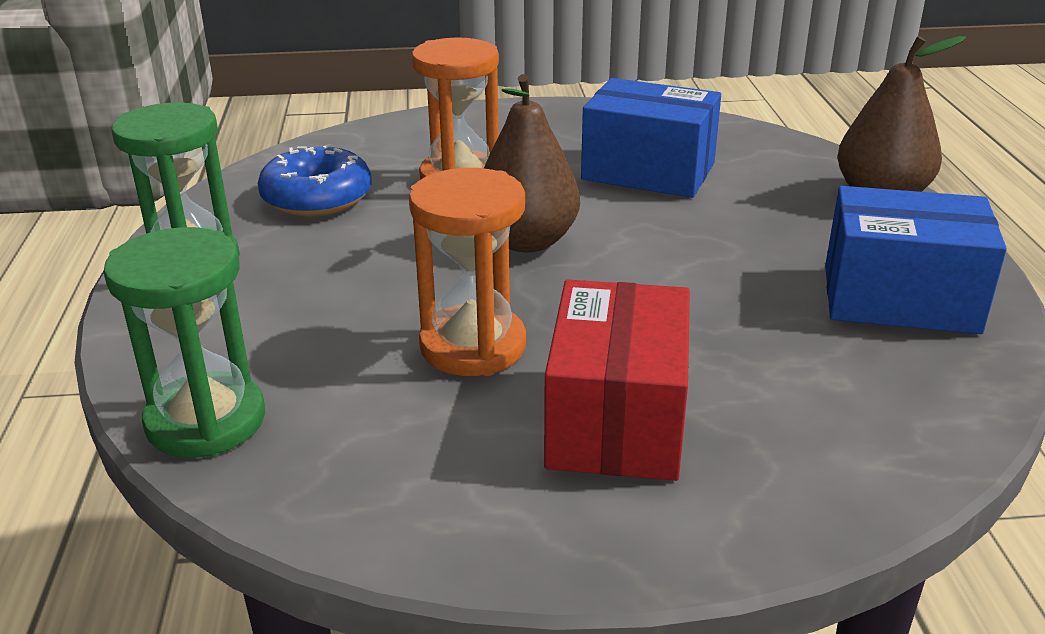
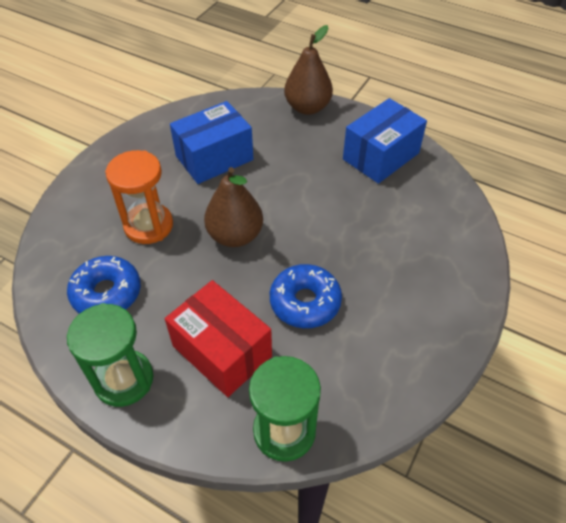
camera: 55 degrees left, 20 degrees up
(473, 346) = (305, 302): orange hourglass -> blue donut
(616, 420) = (391, 285): red box -> red box (222, 351)

